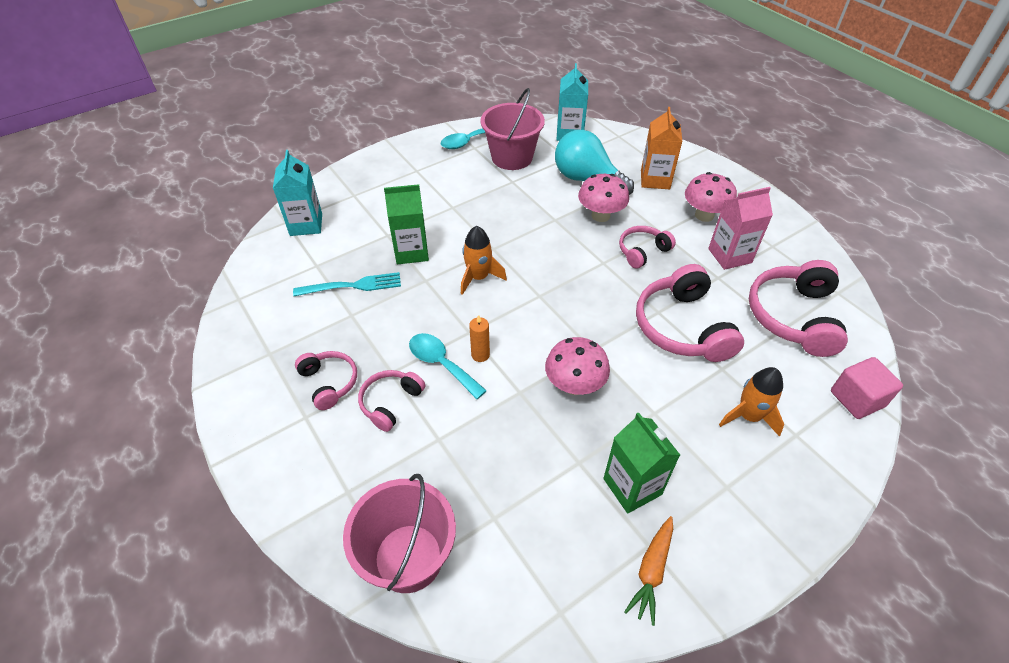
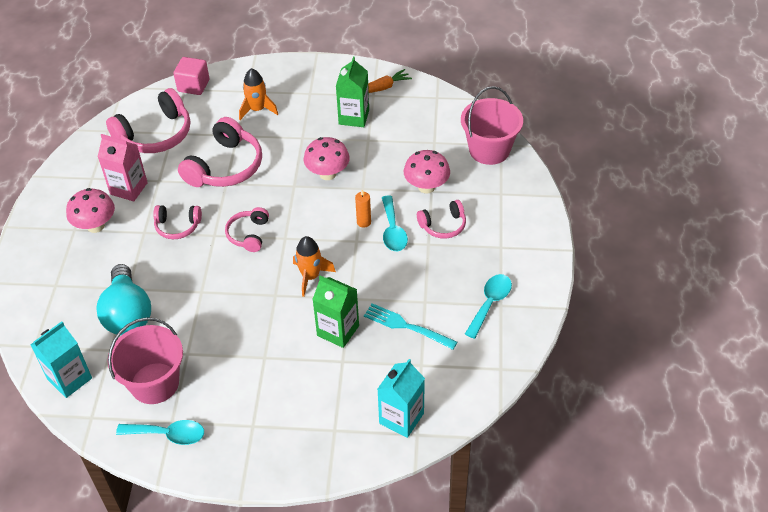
camera: 140 degrees left, 0 degrees up
(282, 348) = (490, 303): none -> turquoise spoon
(329, 382) = (472, 260): pink headphones -> pink headphones (248, 234)
(600, 215) = (165, 273): pink mushroom -> pink mushroom (426, 187)
(655, 179) = (79, 278): orange carton -> none

